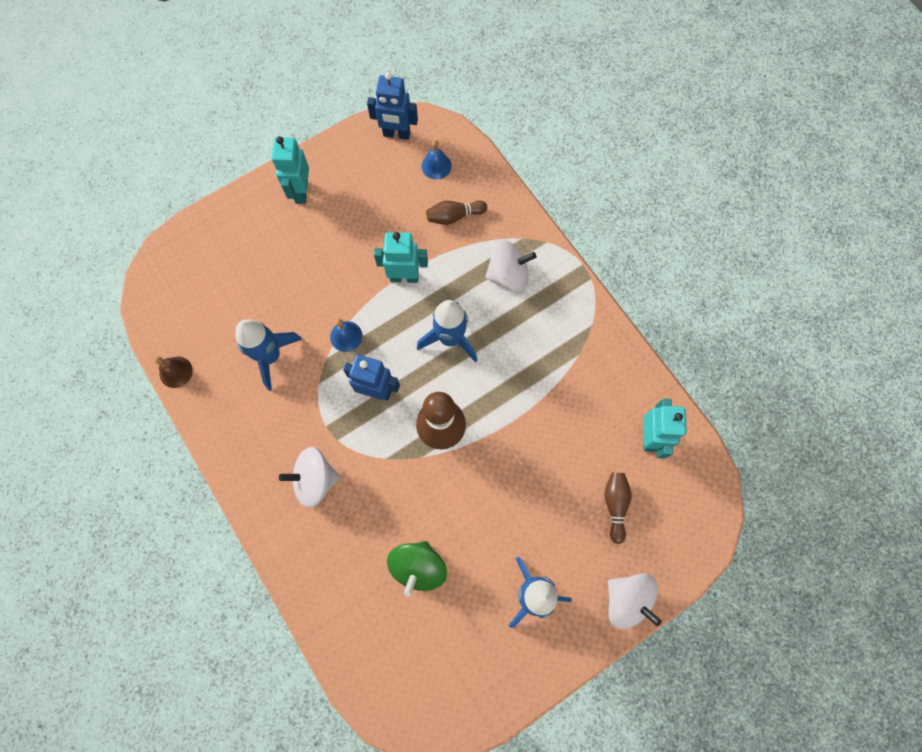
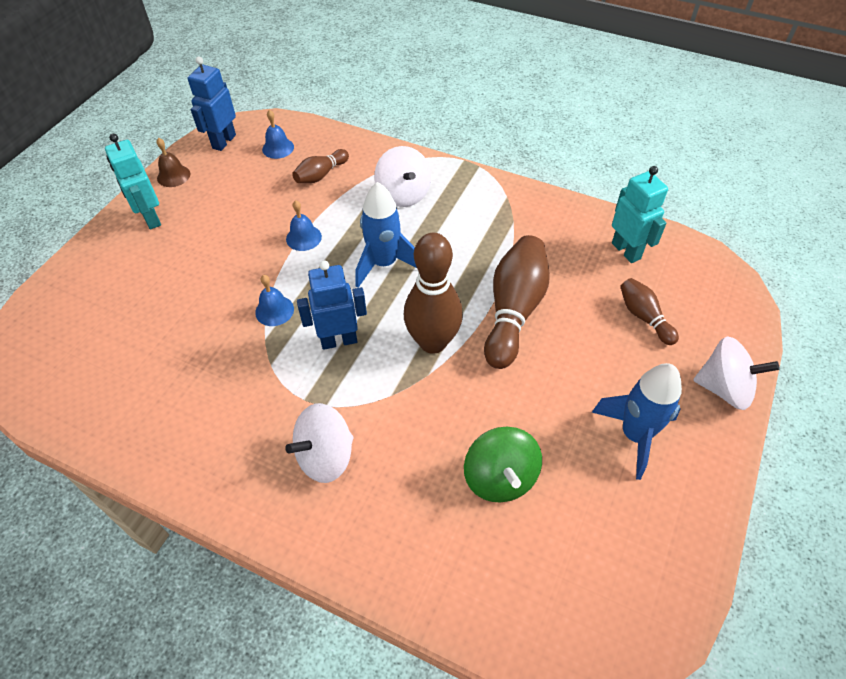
camera: 30 degrees left, 20 degrees down
(176, 372) = (88, 436): brown bell -> brown bell (173, 176)
(270, 356) = (199, 366): blue rocket -> none
(396, 134) = (223, 141): blue robot -> blue robot turned 135 degrees clockwise
(404, 277) = (303, 237): turquoise robot -> blue bell
(508, 275) = (403, 194): white spinning top -> white spinning top turned 105 degrees clockwise
(519, 440) = (514, 311): none -> brown bowling pin

